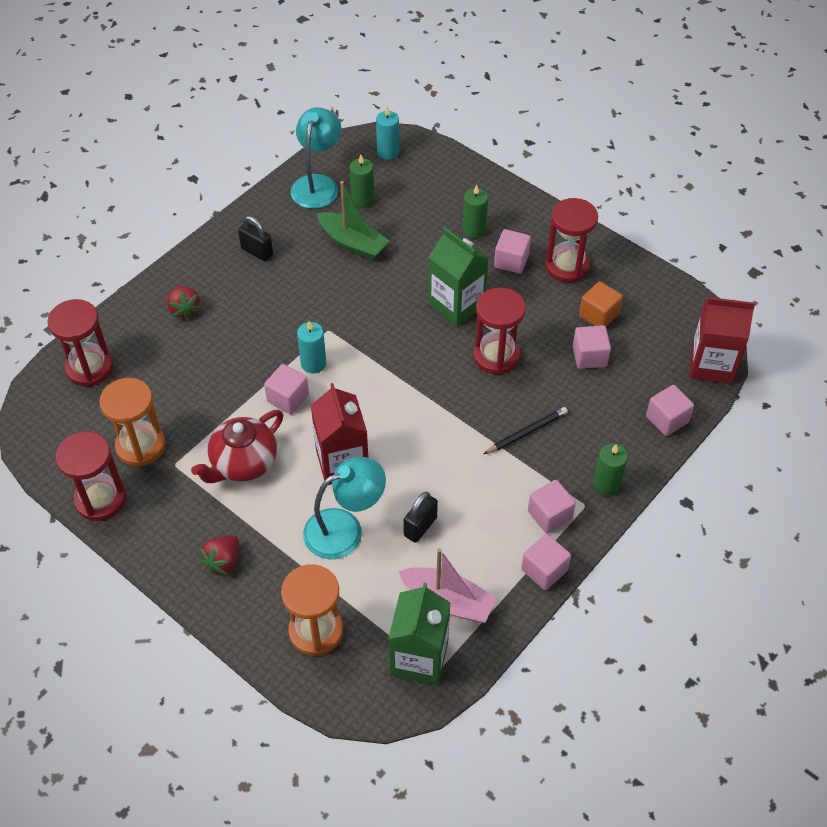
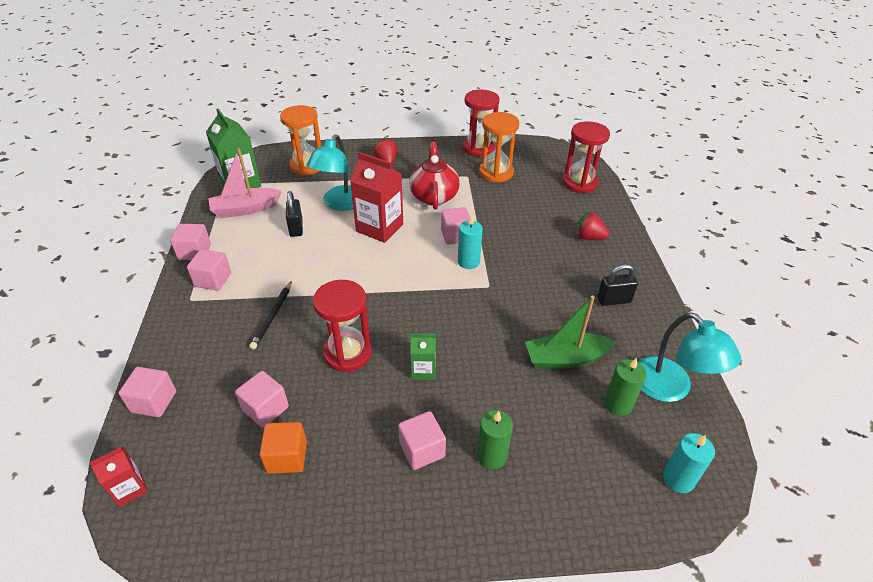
camera: 135 degrees right, 10 degrees down
(456, 305) = (423, 370): green carton -> green carton, size x0.54
(567, 266) = (363, 489): red hourglass -> none
(606, 484) = (181, 321): green candle -> none
(711, 365) = (130, 489): red carton -> red carton, size x0.54

